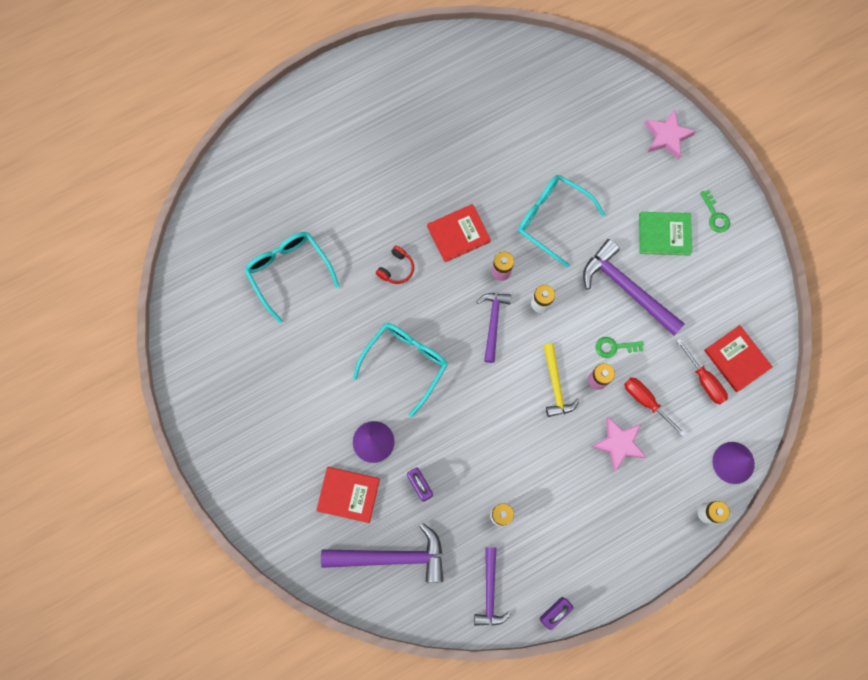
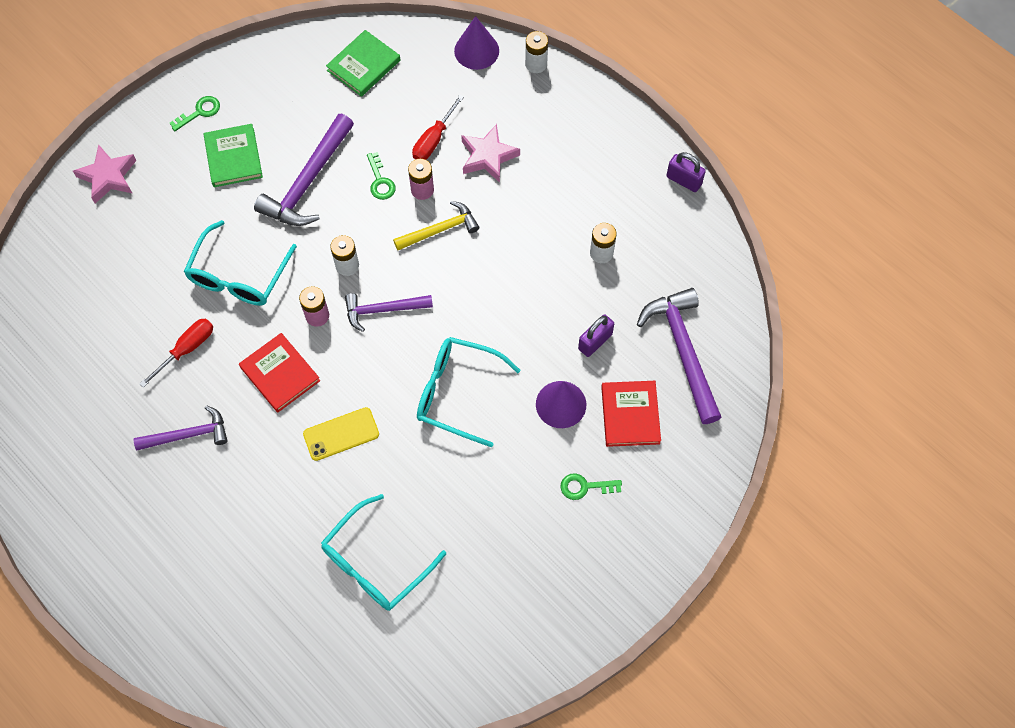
camera: 105 degrees left, 10 degrees down
(300, 441) = (585, 487): none -> green key
(396, 268) = (341, 434): red headphones -> yellow phone
(489, 592) = (685, 245): purple hammer -> purple hammer (188, 435)
(704, 380) = (394, 91): red screwdriver -> red screwdriver (186, 349)
(736, 359) = (364, 65): red book -> green book

